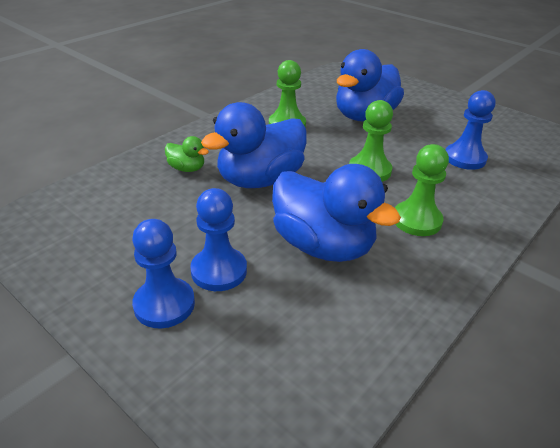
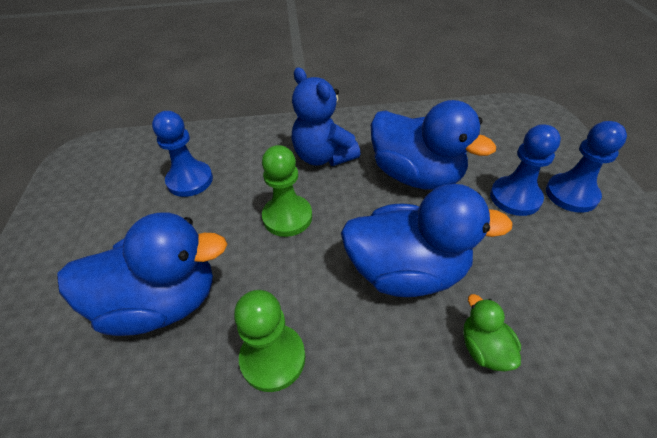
camera: 135 degrees left, 10 degrees up
(323, 245) = (416, 175): blue duck -> blue duck turned 135 degrees clockwise
(417, 220) = (323, 156): green pawn -> blue teddy bear

